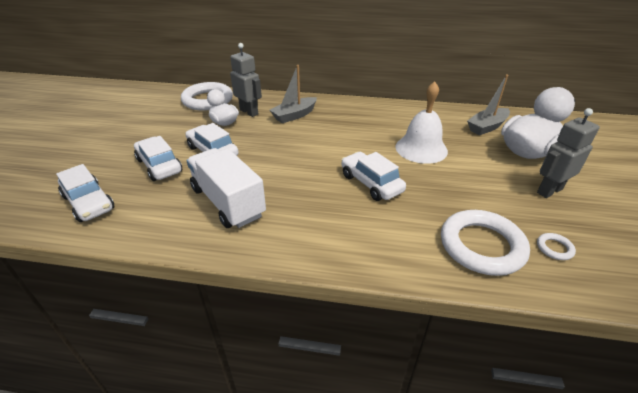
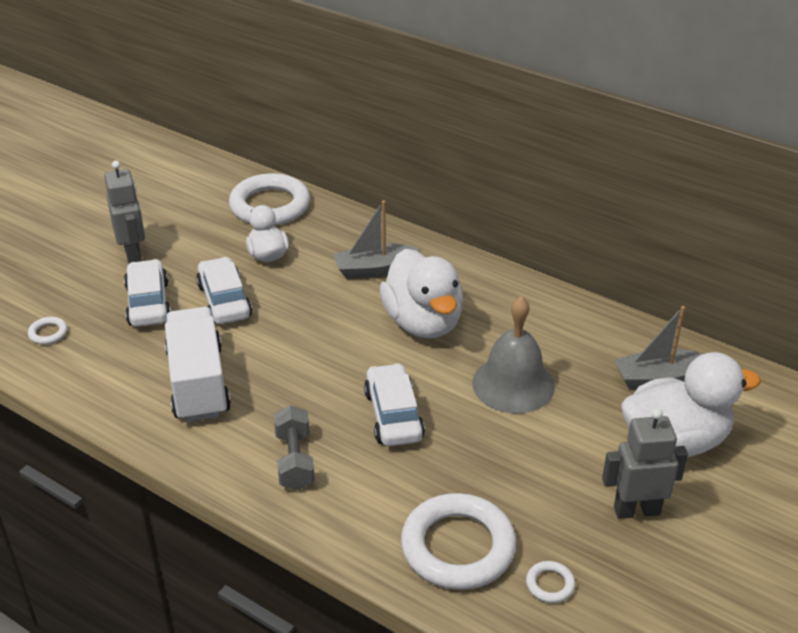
camera: 25 degrees right, 0 degrees up
(89, 203) = (48, 333): white car -> white ring
(249, 112) = (314, 245): grey robot -> grey robot (133, 254)
(332, 229) = (294, 460): none -> grey dumbbell
(344, 133) = (423, 323): none -> white duck
(421, 148) = (513, 384): white bell -> grey bell

